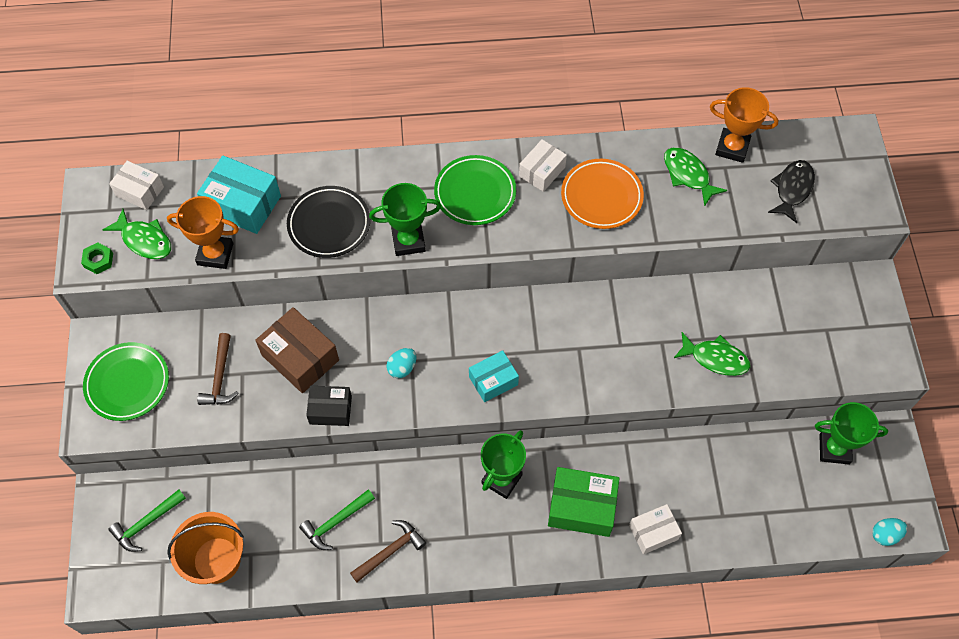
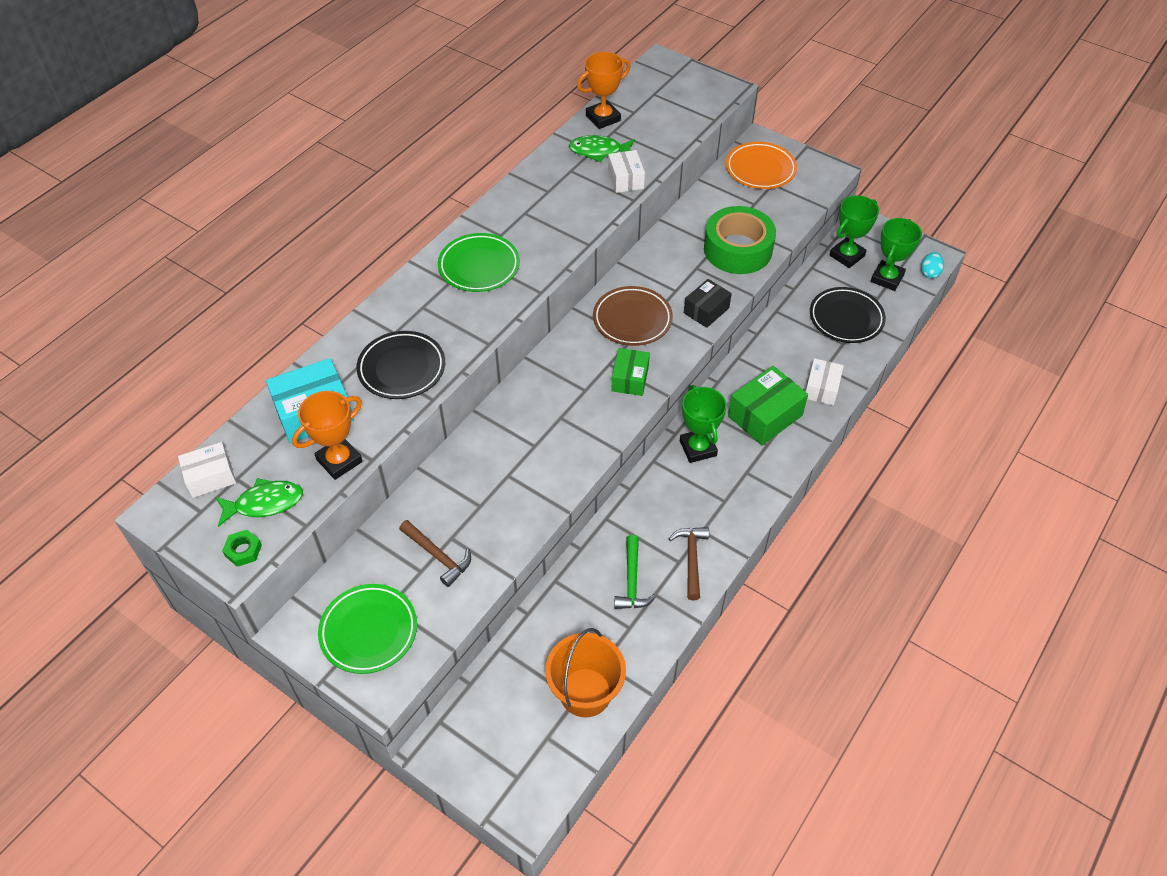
camera: 50 degrees left, 10 degrees down
(146, 523) = (498, 728): green hammer -> none
(300, 357) = (480, 487): brown box -> none
(330, 410) = (549, 497): black box -> black box (706, 310)
(402, 368) = (561, 427): turquoise egg -> none
(408, 241) = (475, 330): green trophy -> green trophy (887, 278)
(493, 380) = (630, 379): turquoise box -> green box
(542, 171) = (505, 220): white box -> white box (625, 179)
(557, 336) = (632, 319): none -> brown plate
(601, 196) = (564, 203): orange plate -> orange plate (760, 169)
(715, 358) = (737, 249): green fish -> green tape
(755, 499) = (846, 318): none -> black plate
(792, 189) = (668, 112): black fish -> none

